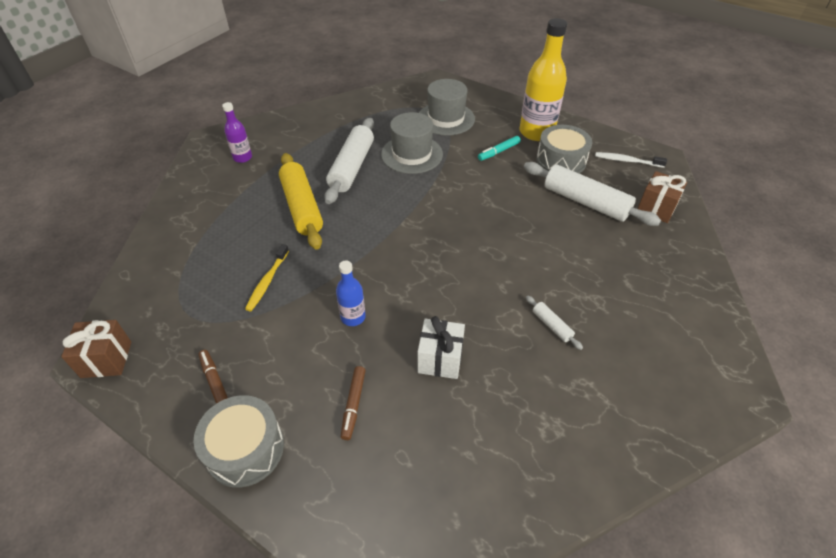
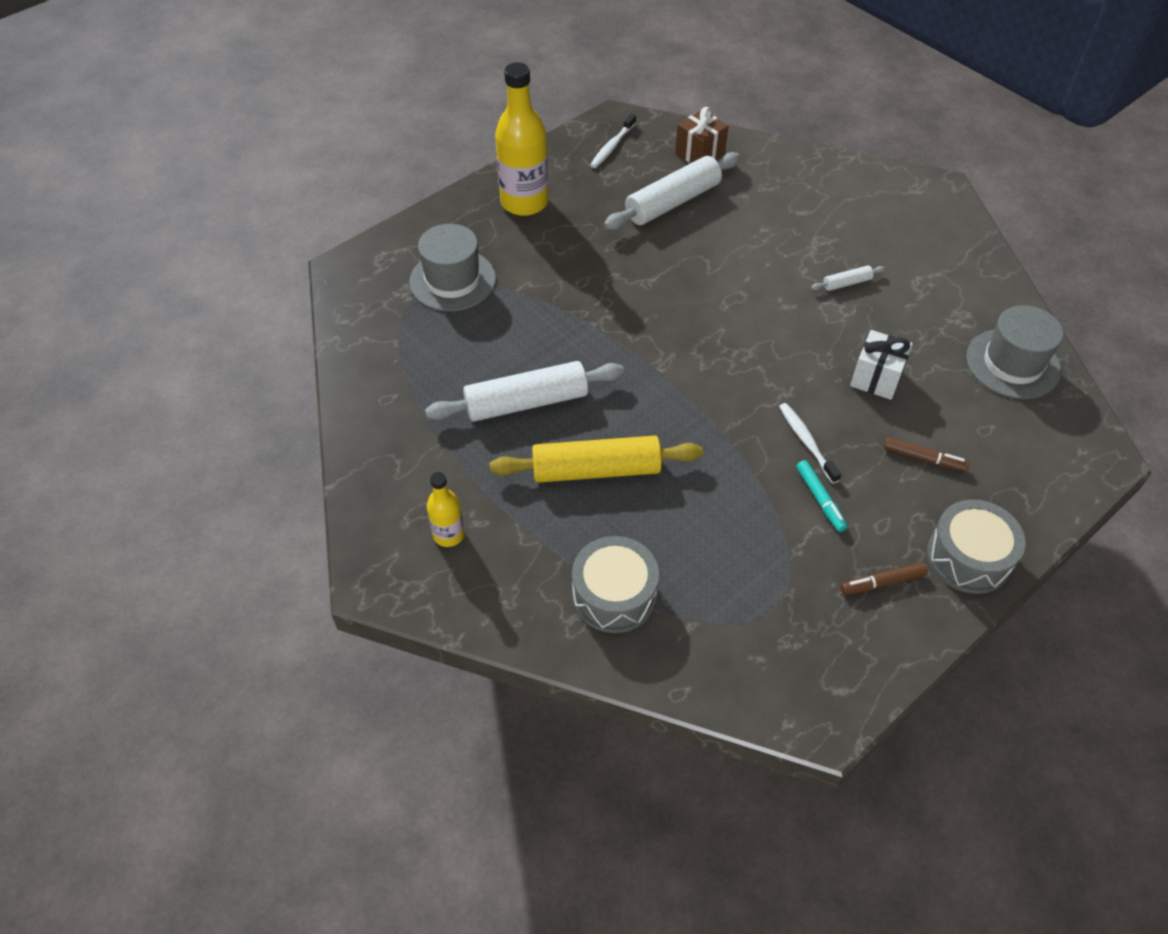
camera: 75 degrees left, 5 degrees up
(106, 359) = (831, 704): brown gift -> none
(242, 157) = (448, 534): purple bottle -> yellow bottle
(267, 281) = (731, 521): yellow toothbrush -> none
(352, 167) = (526, 402): white rolling pin -> white rolling pin turned 45 degrees counterclockwise
(353, 317) = (806, 442): blue bottle -> white toothbrush
(412, 154) = (522, 333): grey hat -> grey hat (1013, 364)
(498, 152) = (551, 247): turquoise marker -> turquoise marker (820, 499)
(561, 161) = (591, 198): grey drum -> grey drum (614, 595)

